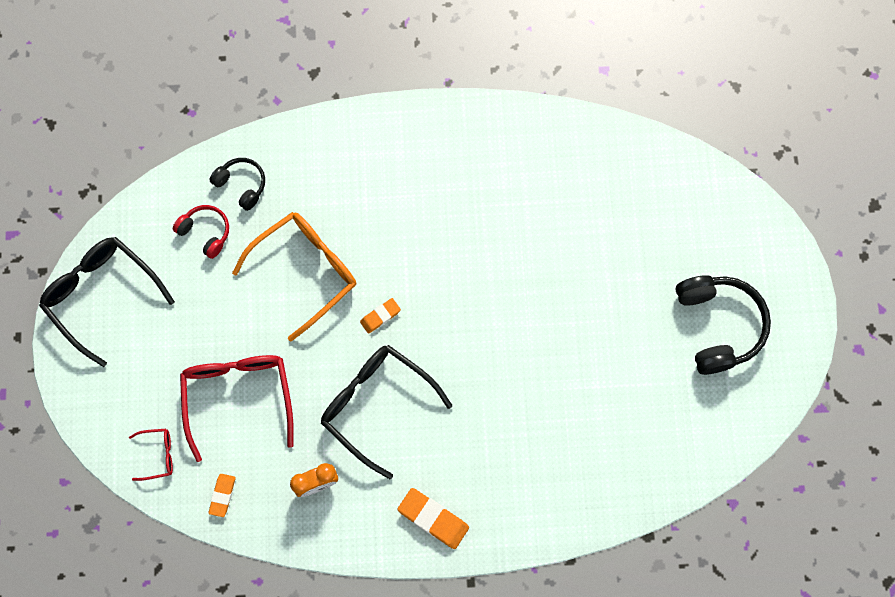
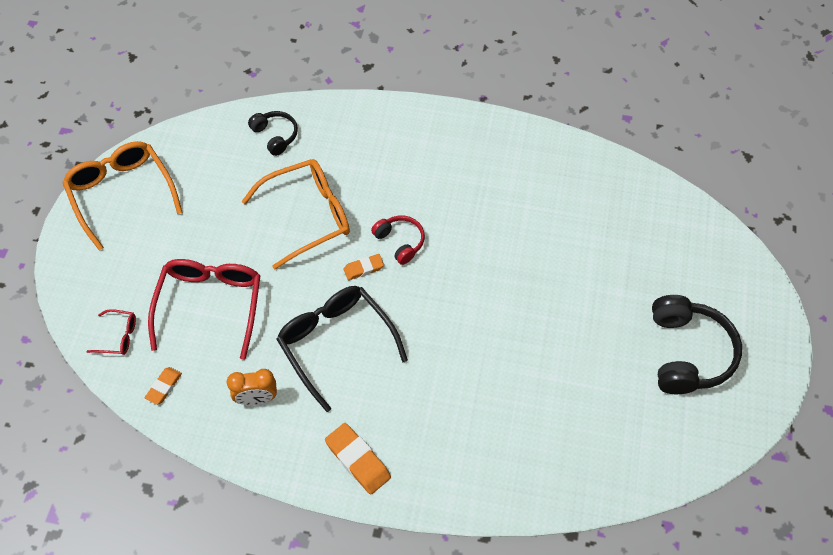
camera: 15 degrees right, 15 degrees down
(102, 295) = (122, 194): black glasses -> orange glasses
(206, 232) = (230, 165): red headphones -> red headphones (400, 242)

